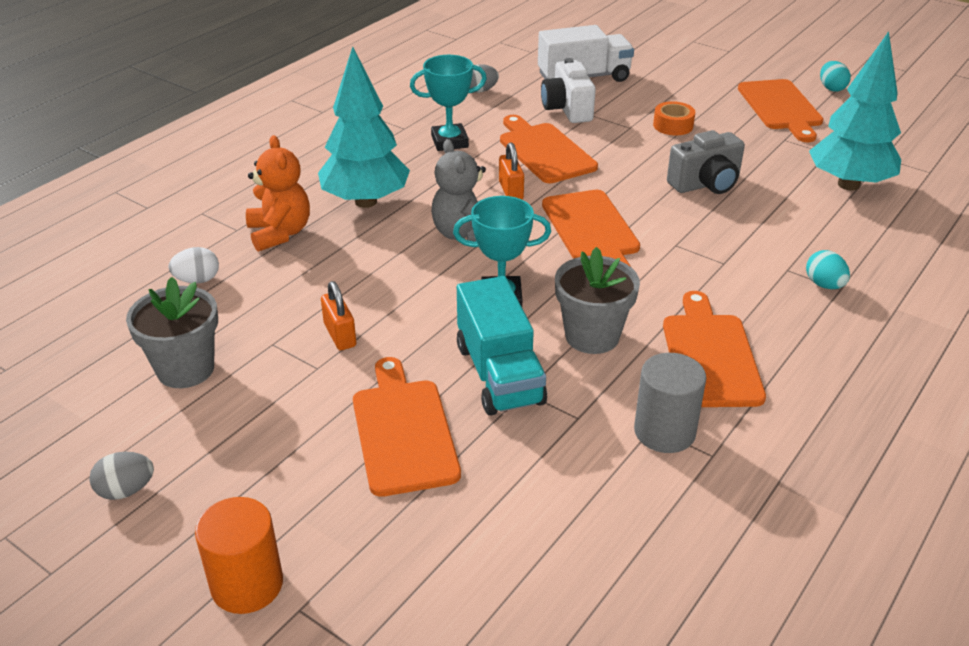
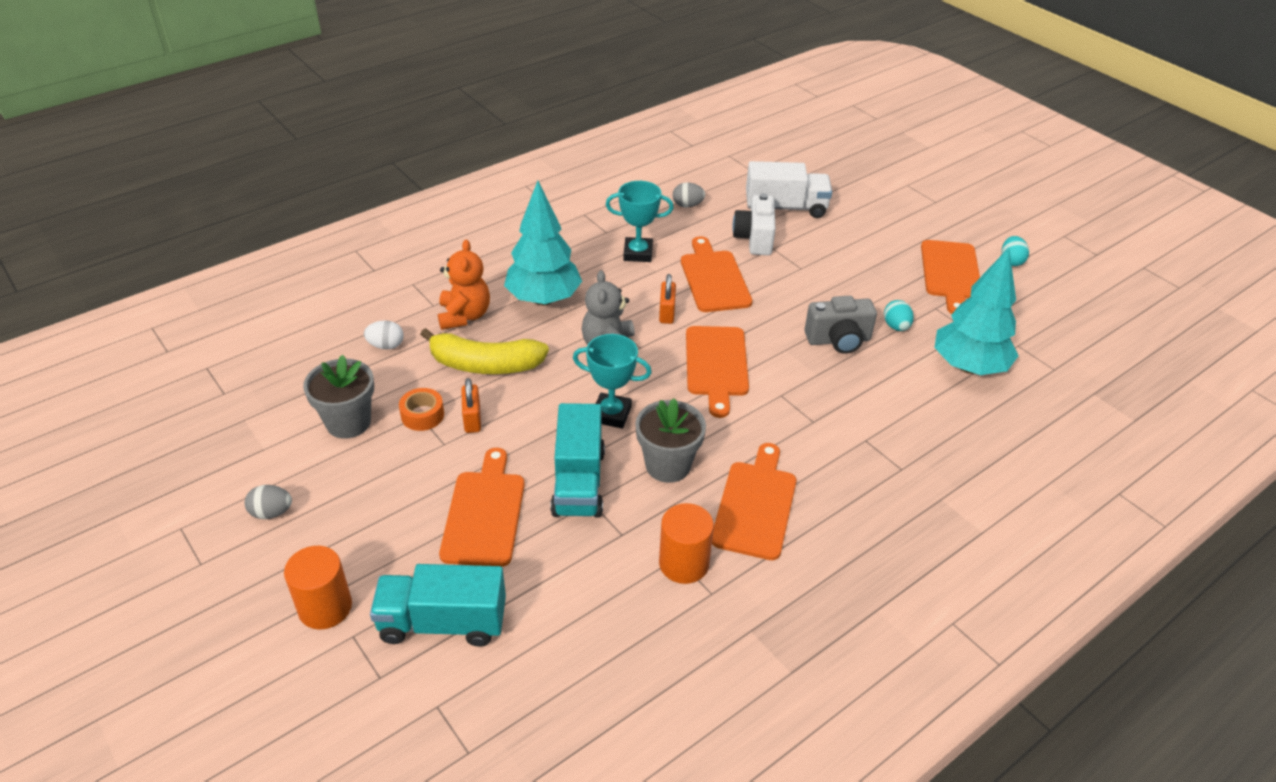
camera: 15 degrees right, 5 degrees up
(328, 277) = (485, 364): none -> yellow banana
(410, 564) = (443, 622): none -> turquoise truck
(664, 431) = (684, 563): grey cylinder -> orange cylinder
(673, 125) = (840, 273): orange tape -> orange tape (422, 415)
(824, 285) = (889, 462): turquoise egg -> turquoise egg (896, 326)

